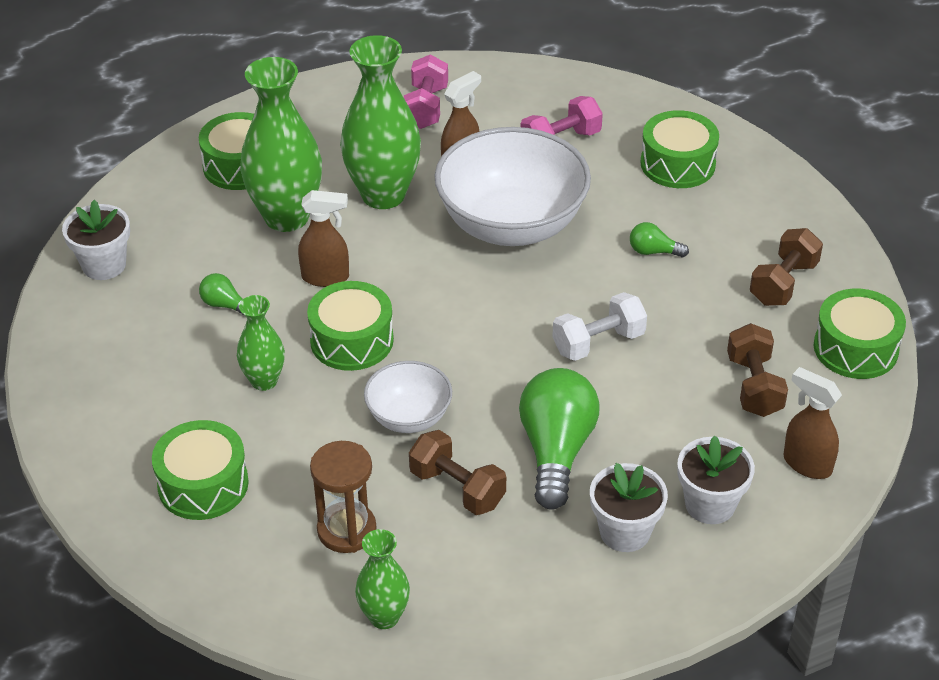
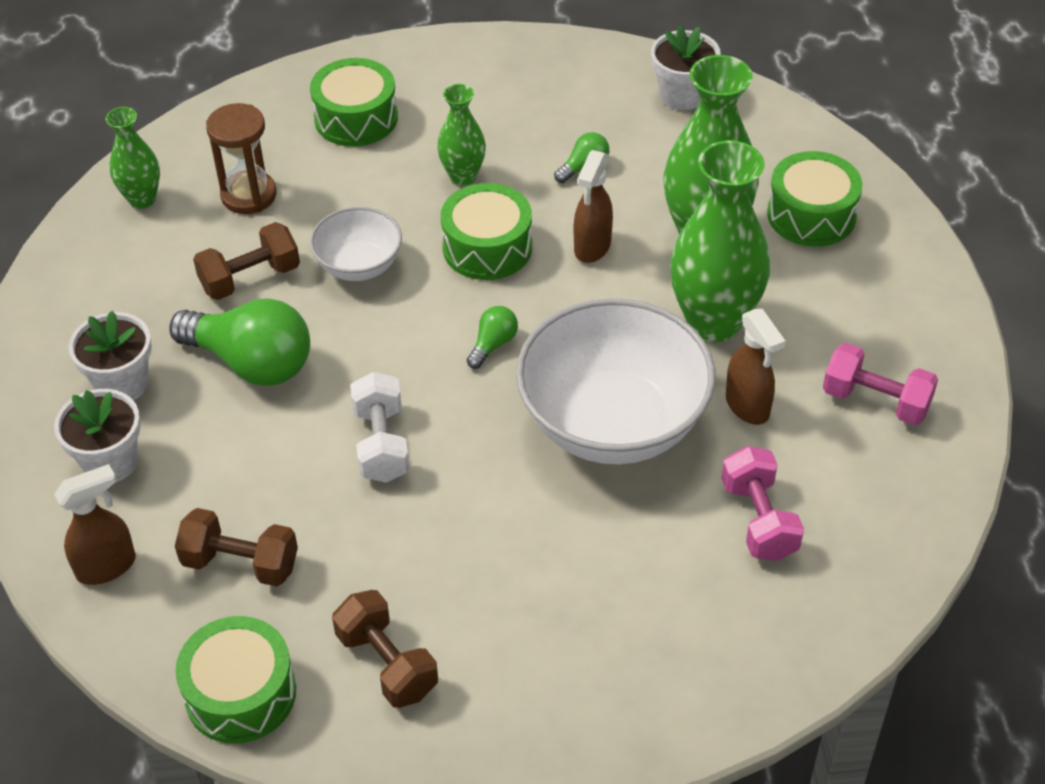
camera: 110 degrees right, 5 degrees up
(653, 251) = (506, 547): green light bulb -> green light bulb (493, 344)
(677, 164) = (666, 635): green drum -> none

